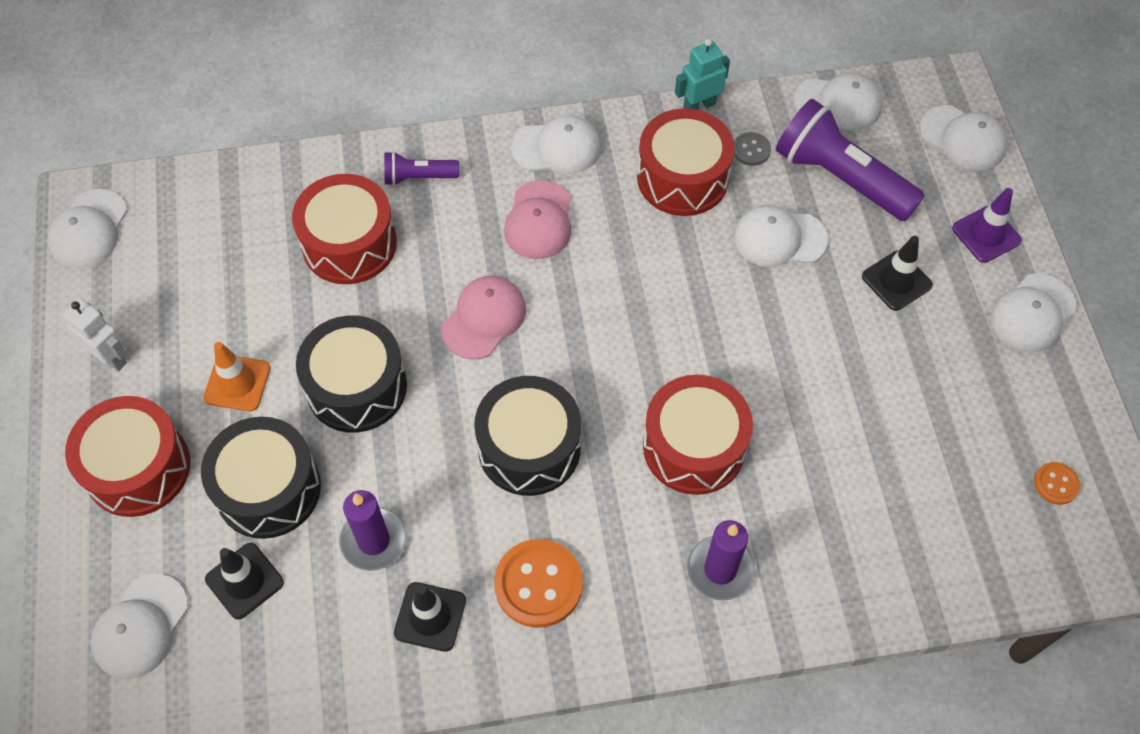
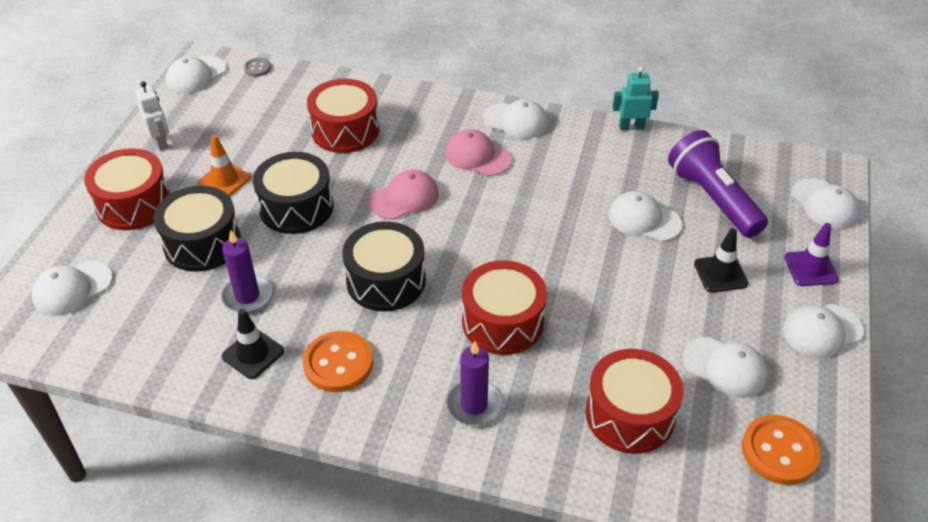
camera: 25 degrees right, 15 degrees down
(244, 581) = (151, 288): black traffic cone -> none
(418, 177) = (413, 109): purple flashlight -> none
(539, 220) = (477, 156): pink cap -> pink cap turned 90 degrees clockwise
(682, 178) = (594, 163): red drum -> red drum (630, 415)
(751, 150) = (654, 163): grey button -> grey button (257, 68)
(838, 104) = (736, 155): white cap -> white cap (725, 367)
(1056, 484) = (779, 451): orange button -> orange button, size x1.94

